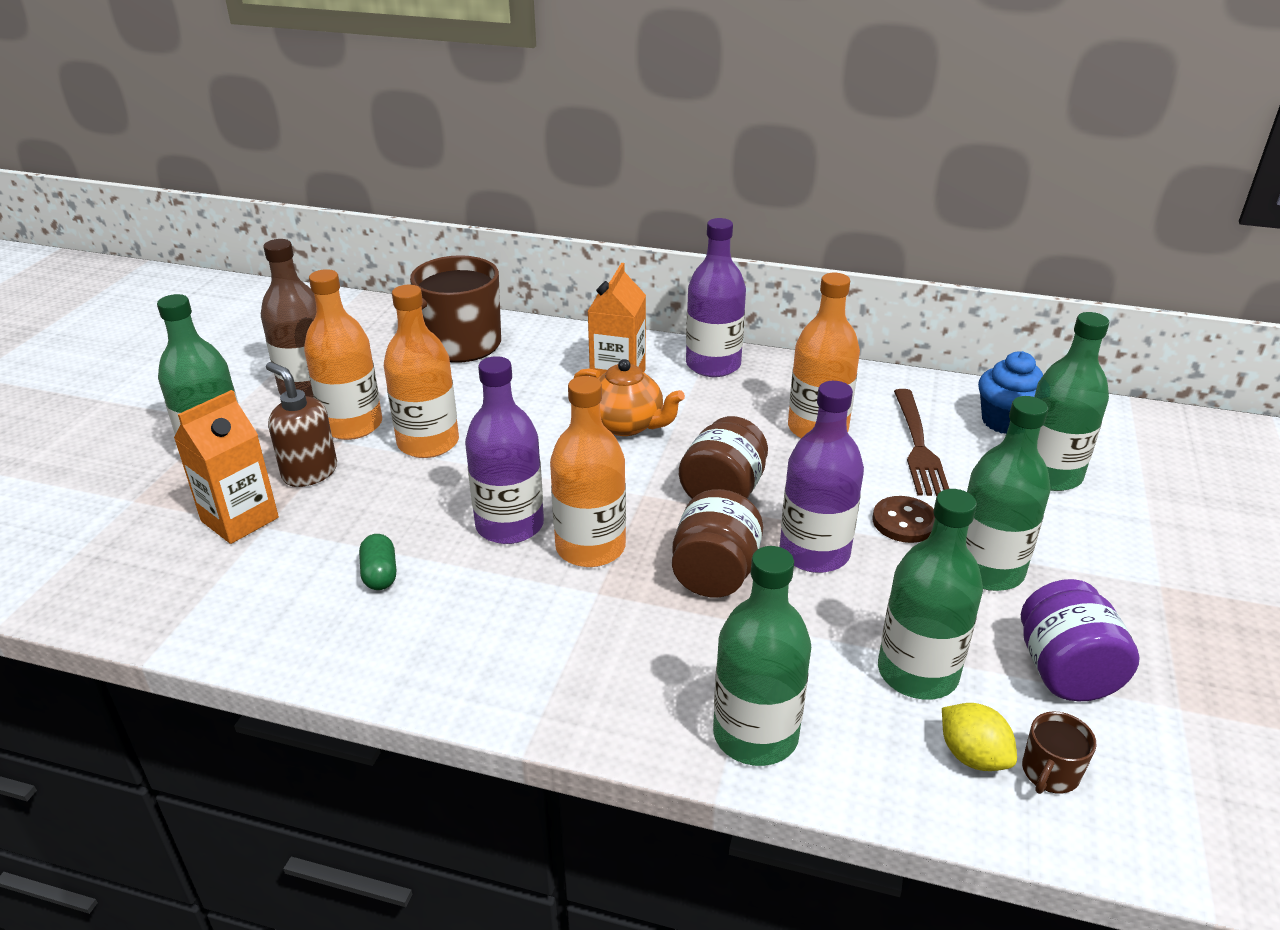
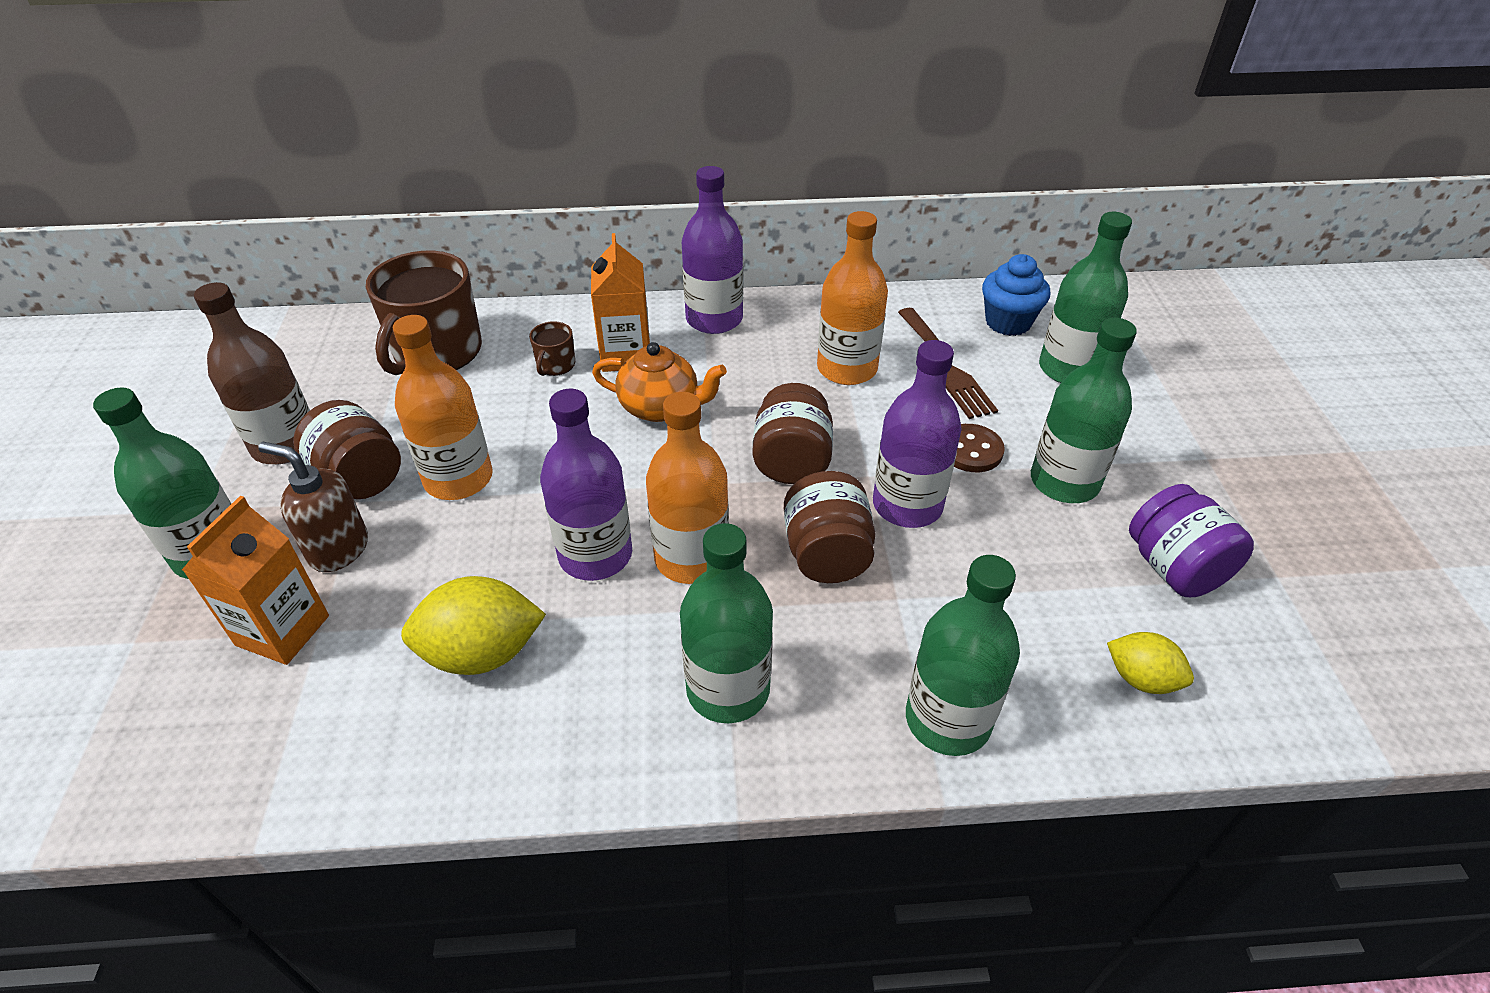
camera: 20 degrees left, 10 degrees up
(352, 425) = (360, 478): orange bottle -> brown jar
(380, 574) = (482, 653): green capsule -> yellow lemon
(917, 673) = (1056, 607): green bottle -> green bottle (728, 689)
(1049, 773) = (1209, 674): brown mug -> brown mug (555, 365)

